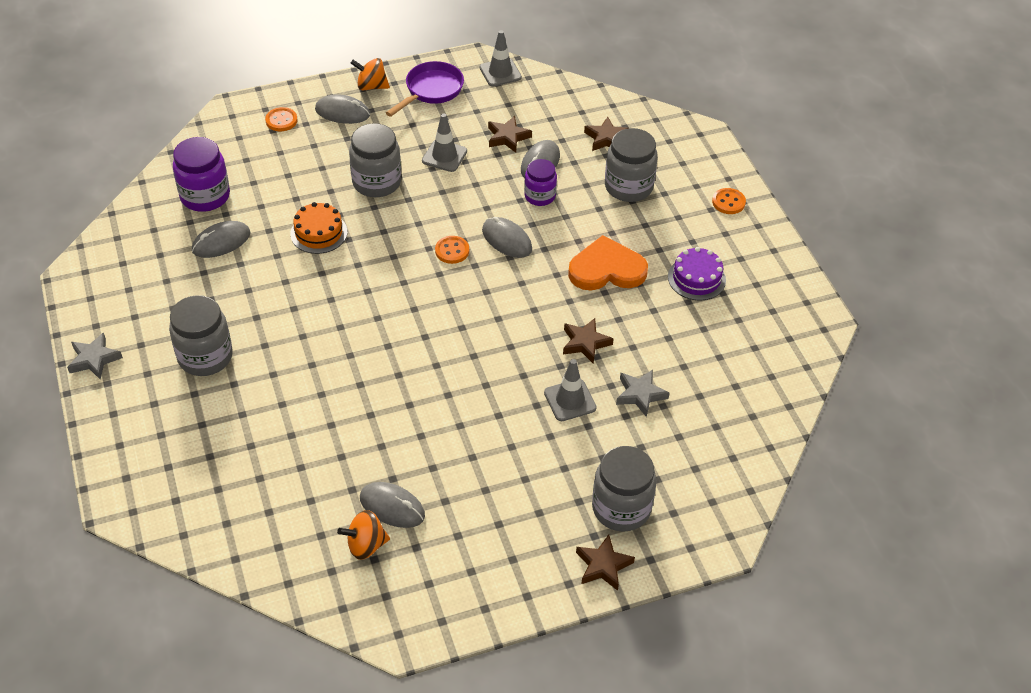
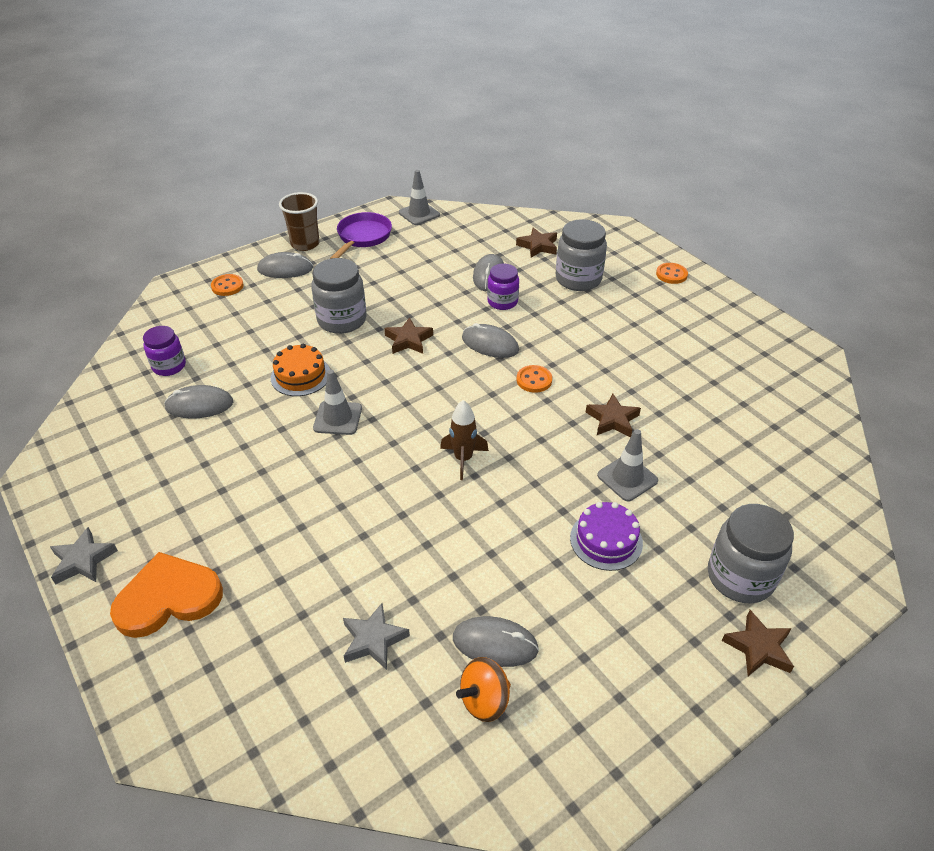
camera: 15 degrees left, 5 degrees down
(205, 196) = (169, 366): purple jar -> purple jar, size x0.64
(205, 357) = (217, 526): grey jar -> none
(221, 242) = (199, 405): grey mouse -> grey mouse turned 45 degrees clockwise
(371, 86) = (305, 244): orange spinning top -> brown cup
(432, 347) = (463, 459): none -> brown rocket
(444, 156) = (398, 286): grey traffic cone -> grey traffic cone (338, 418)
(452, 251) = (442, 364): orange button -> orange button (534, 380)
(508, 137) = (449, 261): brown star -> brown star (408, 340)
(607, 269) = (596, 350): orange heart -> orange heart (168, 598)
(640, 395) = (692, 456): grey star -> grey star (373, 640)
(696, 278) = (681, 340): purple cake -> purple cake (606, 540)

